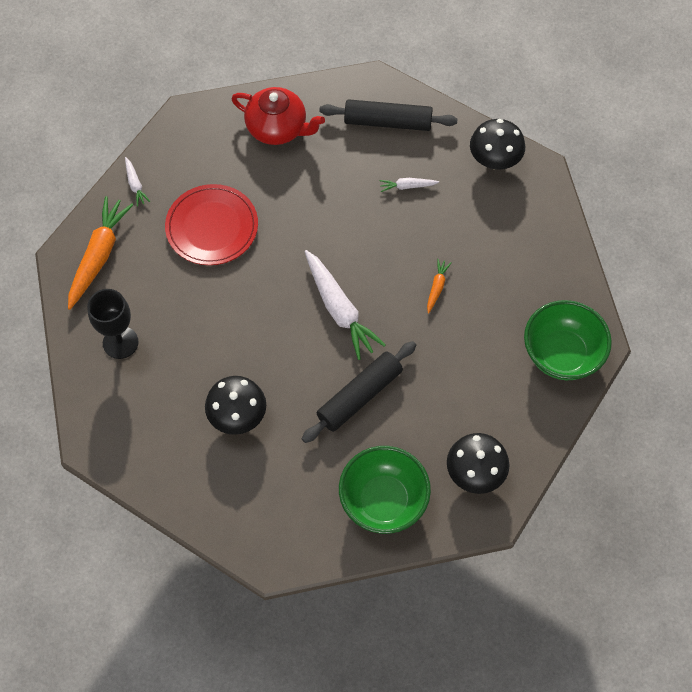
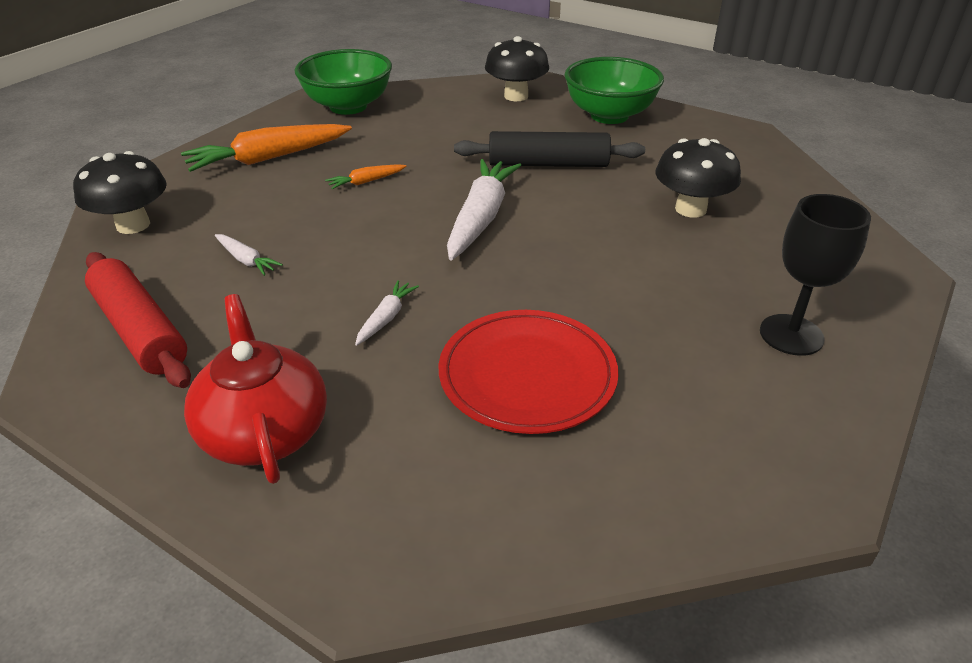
camera: 135 degrees left, 25 degrees down
(99, 256) = (748, 455): orange carrot -> orange carrot (268, 158)
(135, 185) = (586, 522): white carrot -> white carrot (386, 318)
(388, 122) = (140, 330): black rolling pin -> red rolling pin

